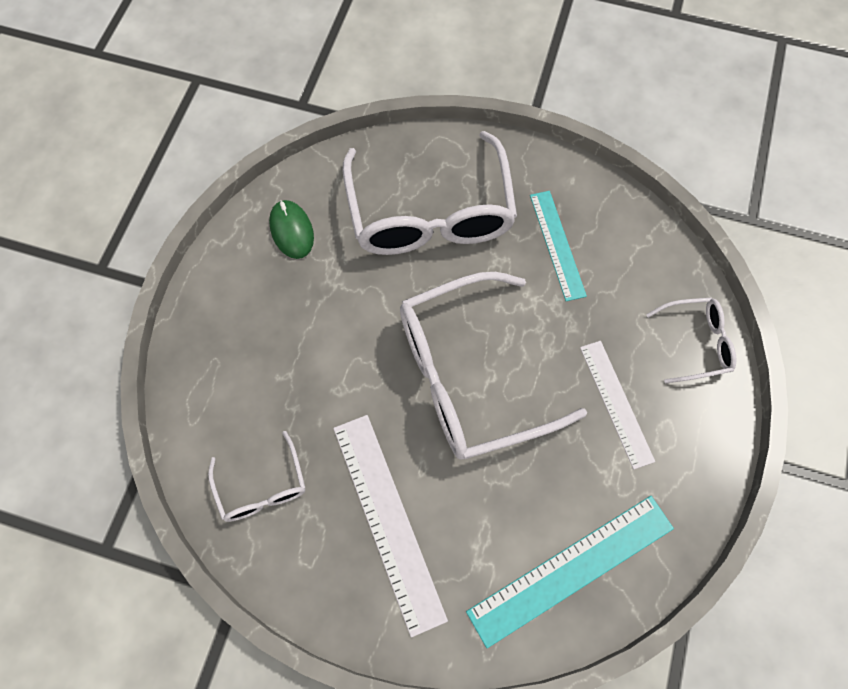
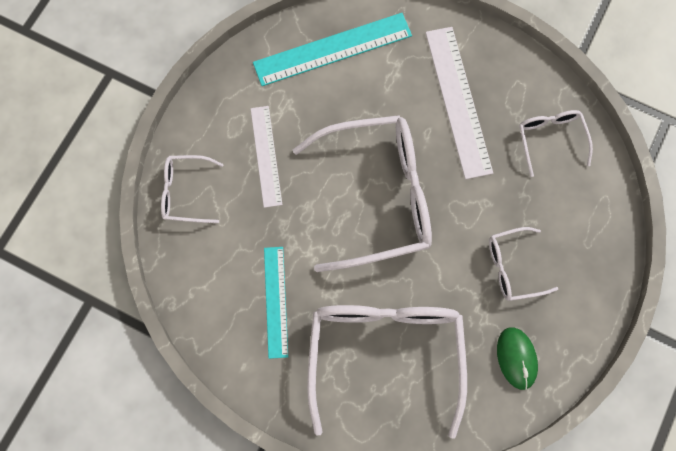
camera: 170 degrees left, 5 degrees up
(301, 321) = (512, 267): none -> white glasses

